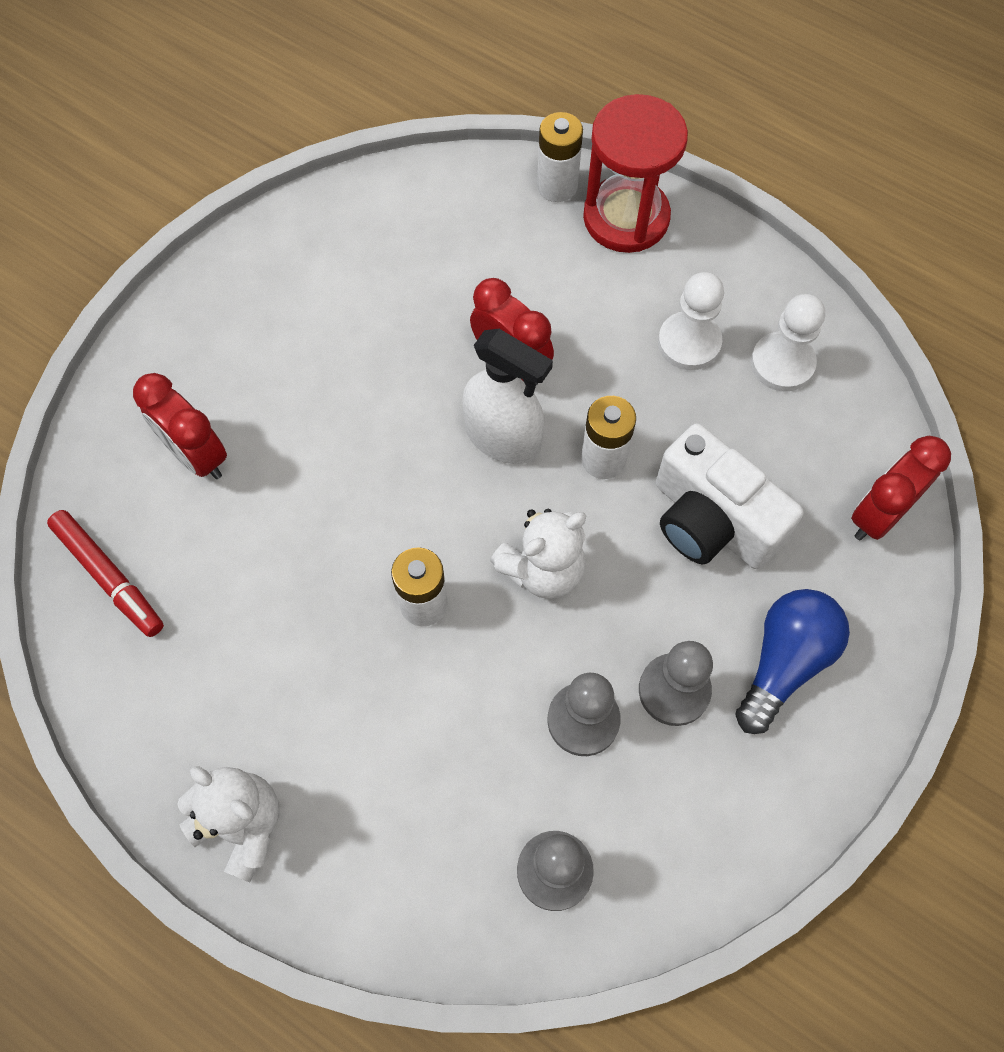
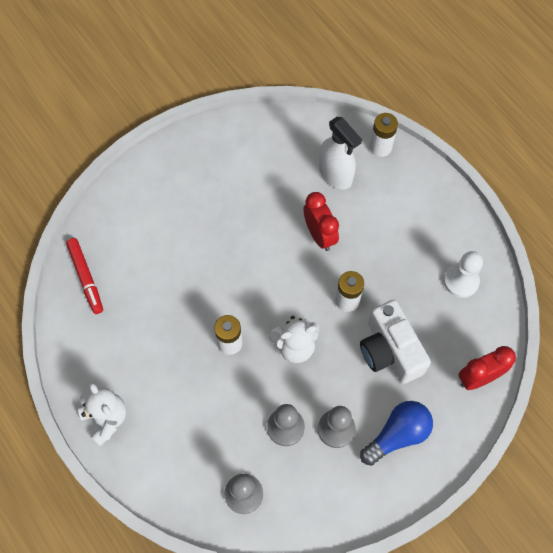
camera: 20 degrees right, 0 degrees up
(197, 455) = (147, 231): red clock -> none
(503, 438) = (301, 273): white spray bottle -> white spray bottle (335, 174)
(626, 218) = (410, 176): red hourglass -> none
(689, 343) = (416, 254): white pawn -> none

